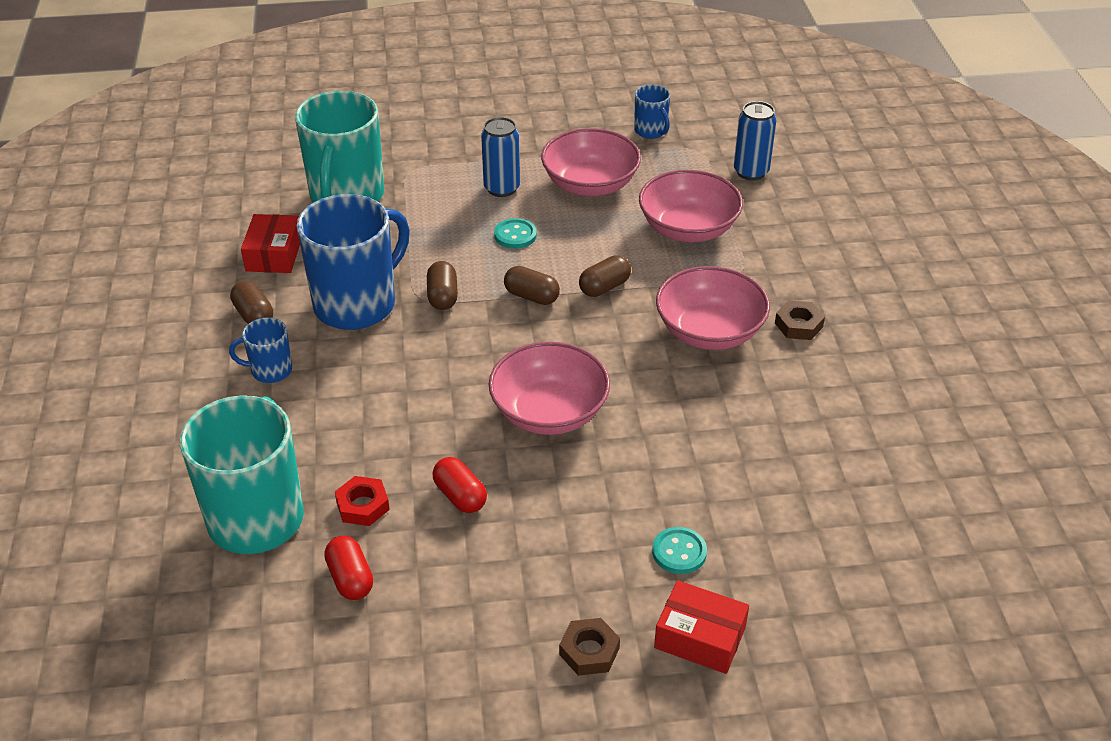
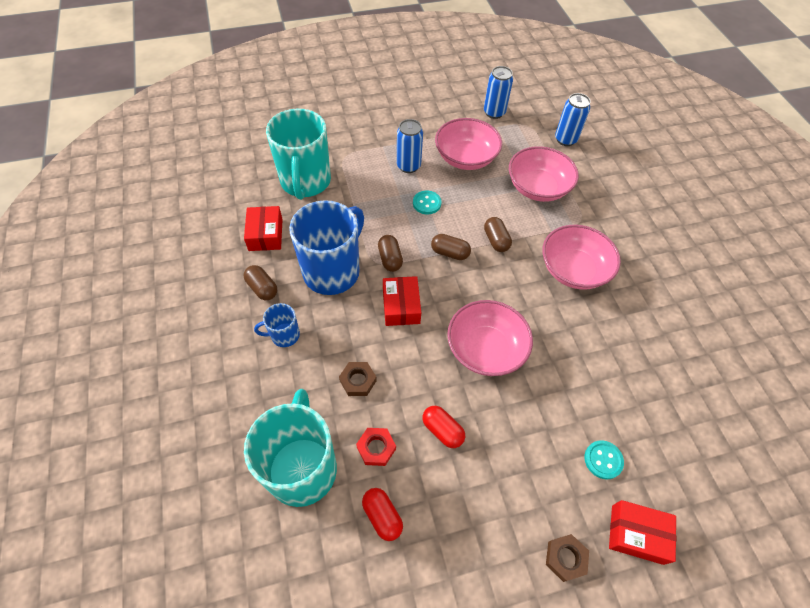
camera: 10 degrees left, 15 degrees up
(442, 352) = (401, 306): none -> red box
(604, 287) = (496, 240): brown capsule -> brown capsule turned 60 degrees counterclockwise
(651, 131) = (494, 112): blue mug -> blue can
(798, 325) = (628, 258): brown nut -> brown nut (358, 381)

